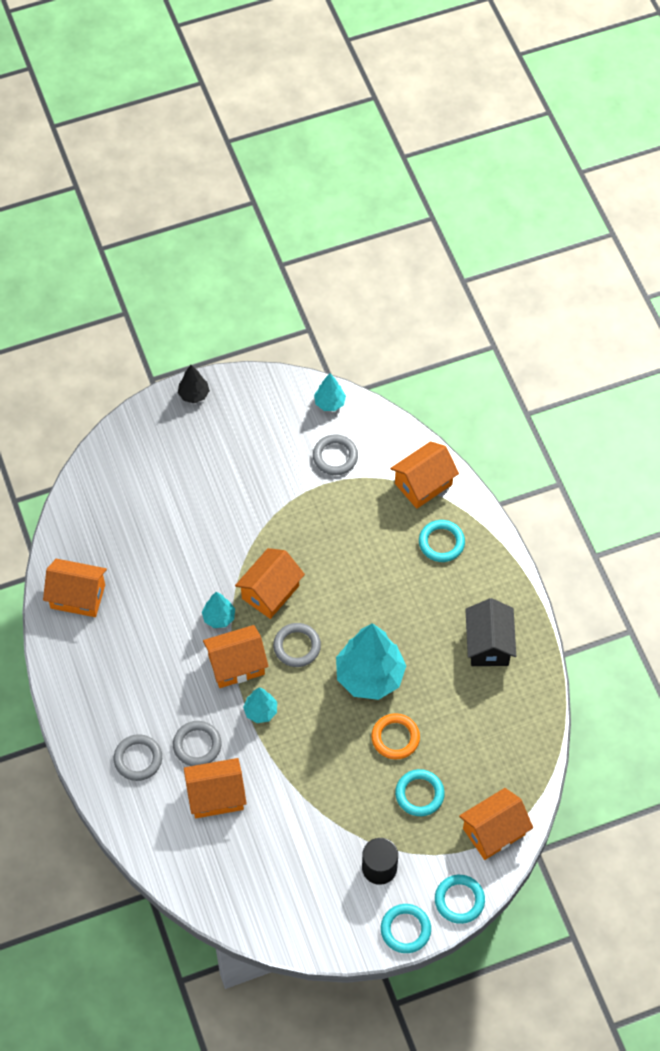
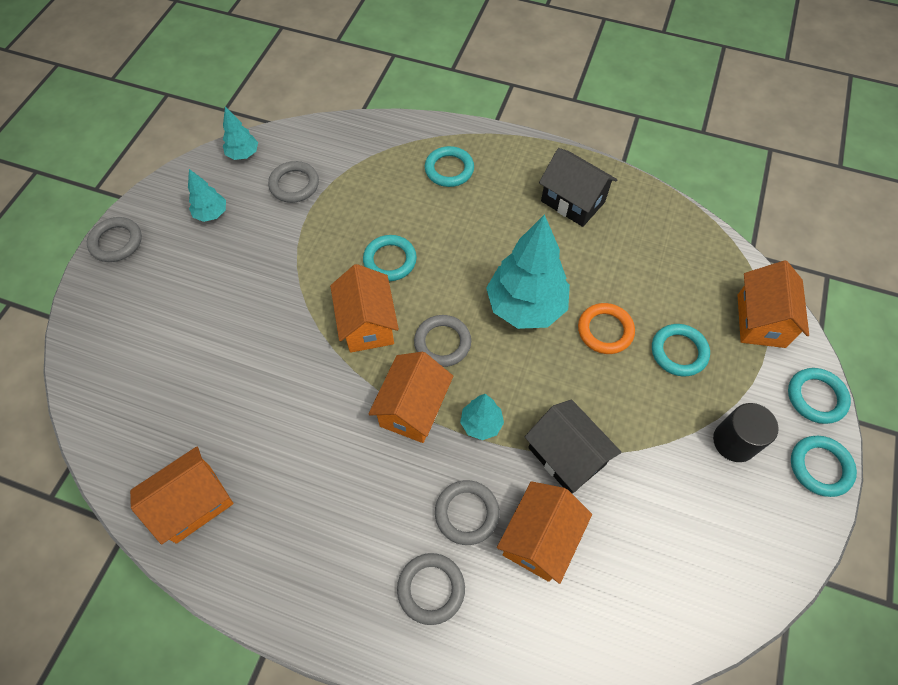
camera: 50 degrees left, 0 degrees up
(194, 394) = (116, 242): black tree -> grey ring
(219, 617) = (349, 386): turquoise tree -> turquoise tree (211, 214)
(282, 775) = (566, 456): none -> black house
(330, 566) = (390, 260): none -> turquoise ring
(423, 484) = (385, 145): orange house -> none

